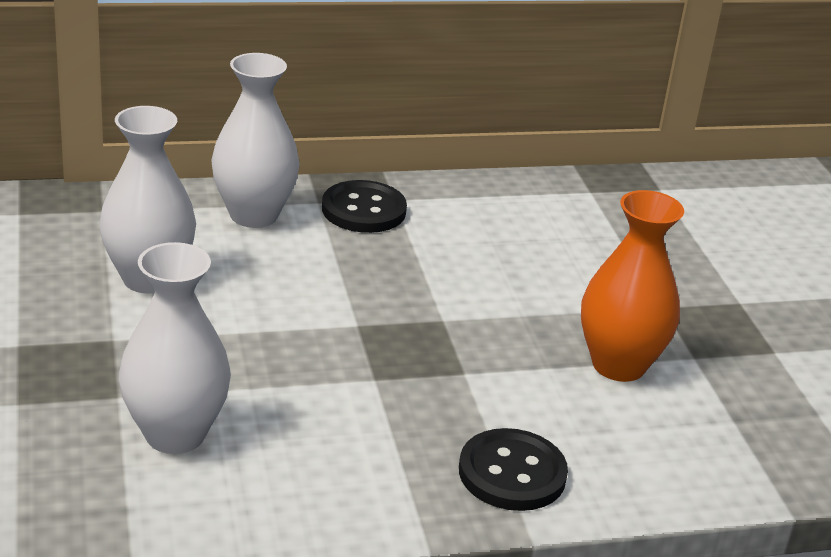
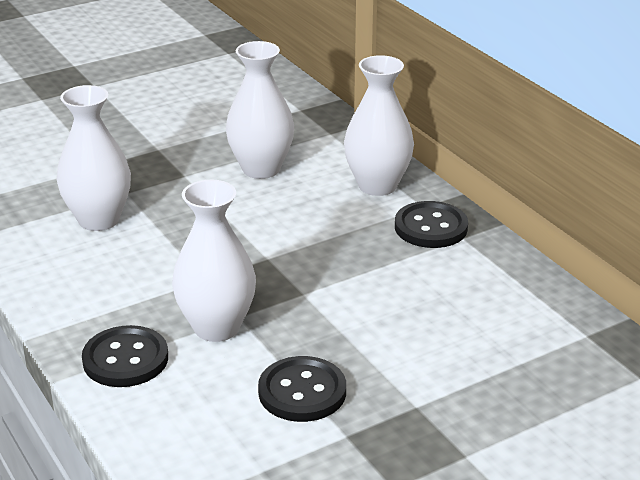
camera: 75 degrees right, 0 degrees up
(480, 393) = (216, 327): none -> white vase
(618, 365) = (302, 392): orange vase -> black button

